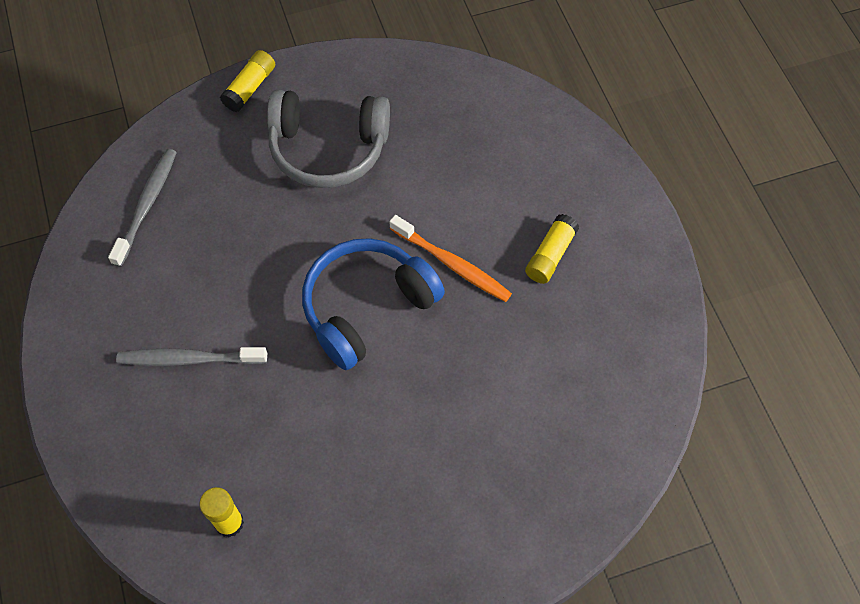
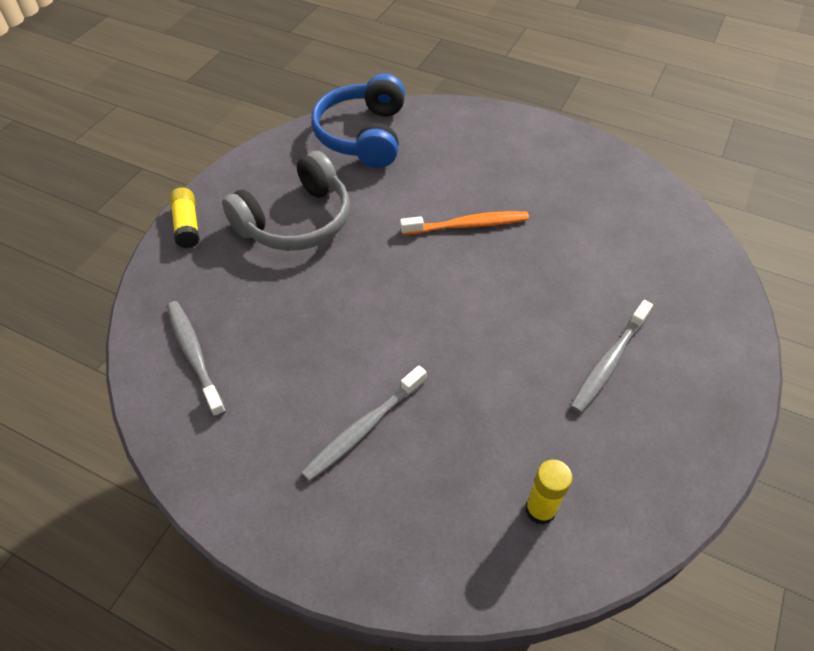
camera: 45 degrees left, 10 degrees down
(367, 307) = (447, 291): blue headphones -> blue headphones (363, 135)
(412, 474) = (609, 361): none -> grey toothbrush
(550, 255) = (517, 178): yellow glue stick -> none

